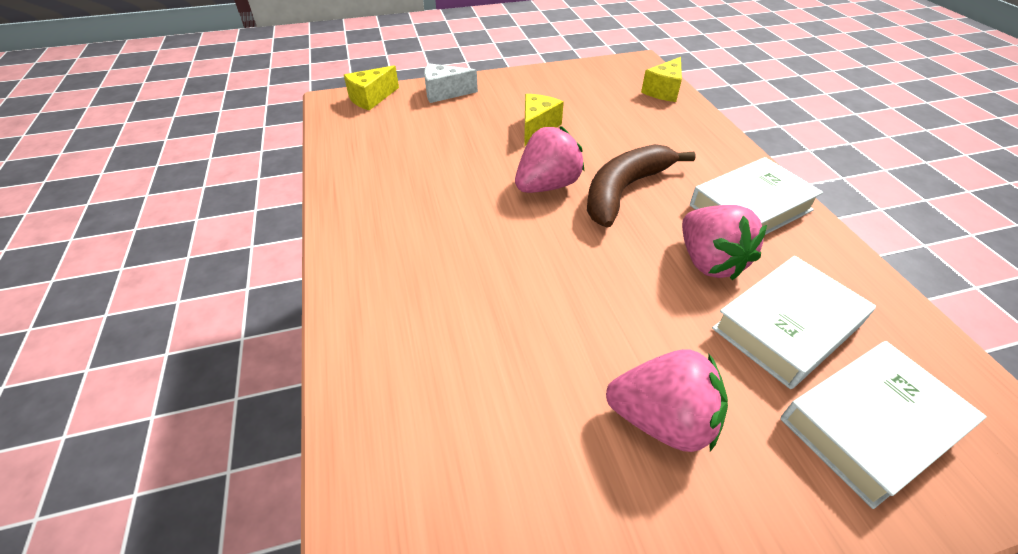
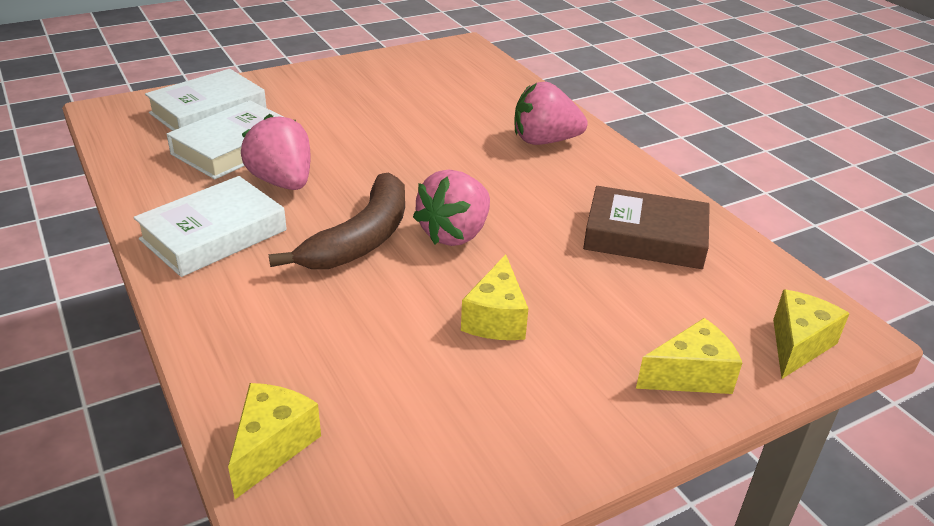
camera: 165 degrees right, 10 degrees down
(397, 167) = (645, 237): none -> brown book
(444, 93) = (690, 375): white cheese -> yellow cheese
(662, 420) = (342, 103): pink strawberry -> pink strawberry (544, 141)

